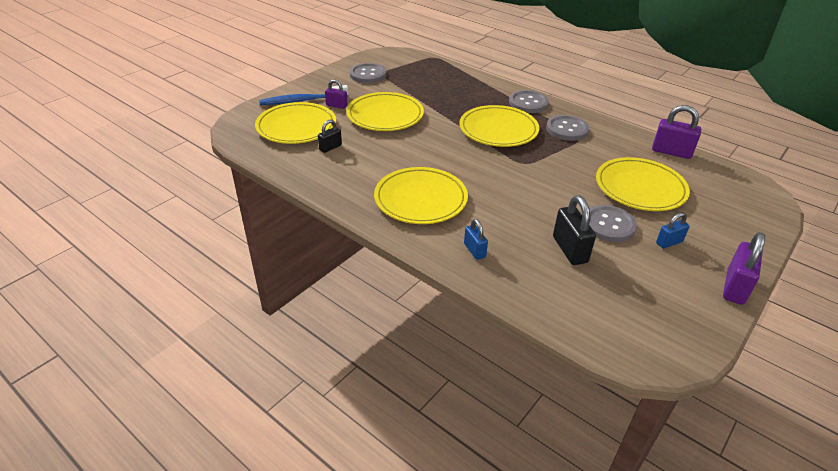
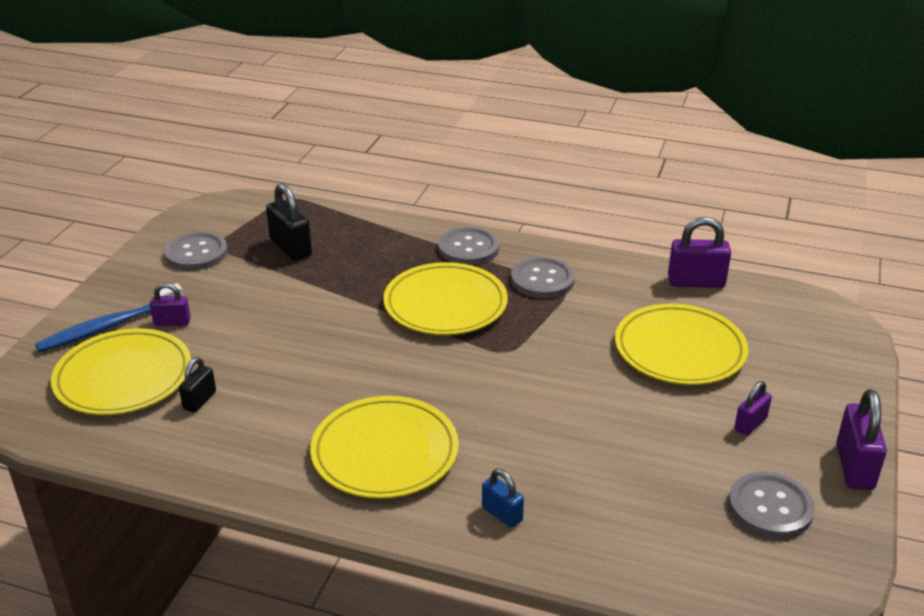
camera: 20 degrees left, 5 degrees down
(385, 115) = (260, 321): yellow plate -> none
(569, 250) = (630, 473): black padlock -> black padlock (290, 248)
(609, 225) = (664, 419): grey button -> grey button (770, 507)
(669, 242) = (750, 424): blue padlock -> purple padlock

